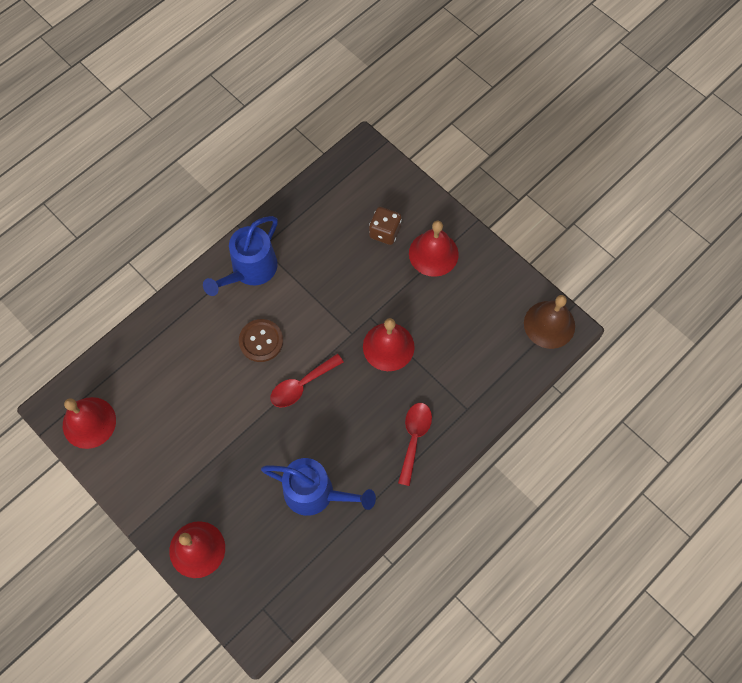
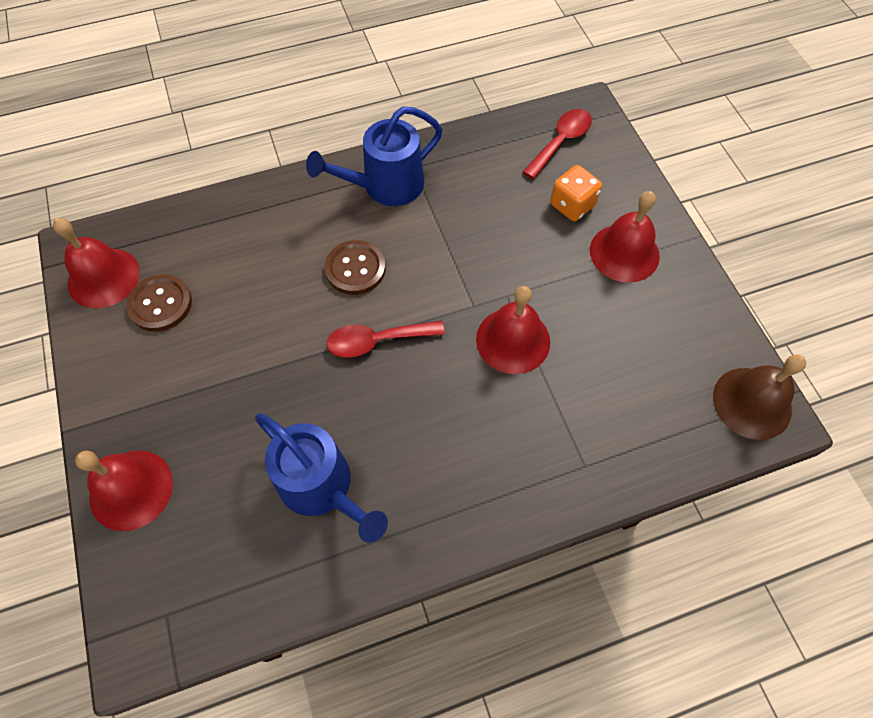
camera: 25 degrees right, 5 degrees down
(141, 423) = (160, 304): none -> brown button
(385, 232) = (572, 205): brown dice -> orange dice
(414, 438) = (492, 473): red spoon -> red spoon (561, 142)

